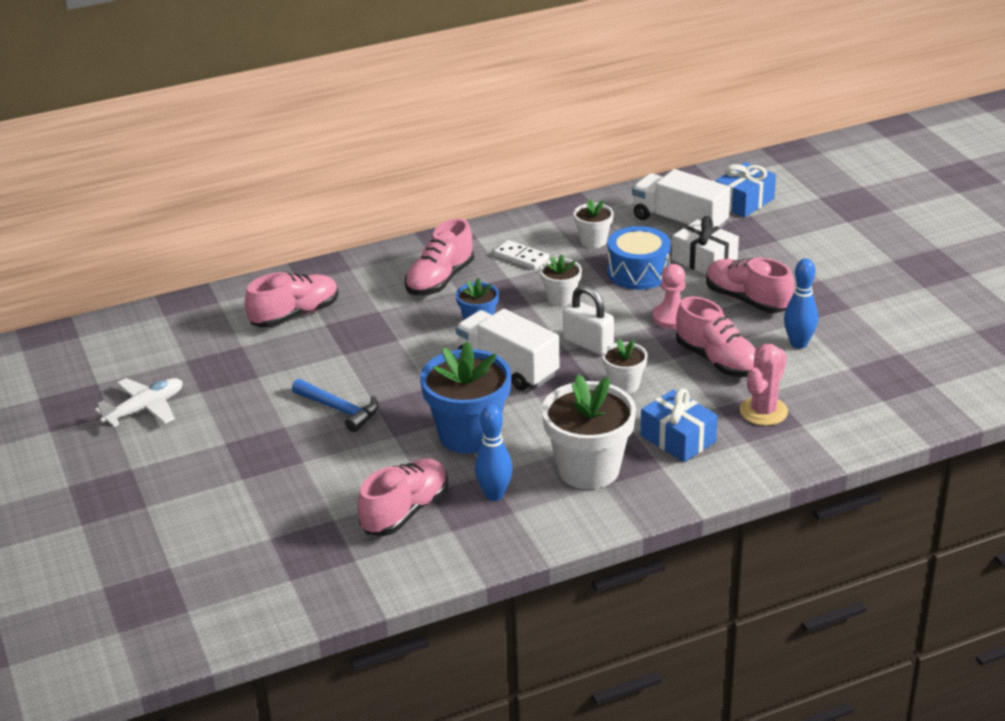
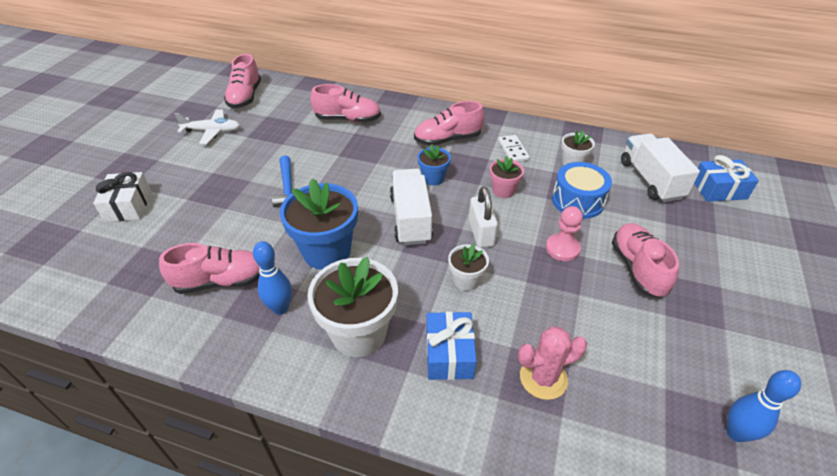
camera: 40 degrees right, 10 degrees up
(561, 298) = (503, 191): white flower pot -> pink flower pot
(704, 261) = (637, 218): white gift -> white gift (128, 206)
(717, 360) = (557, 305): pink shoe -> pink shoe (245, 97)
(798, 344) = (641, 334): blue bowling pin -> blue bowling pin (736, 433)

